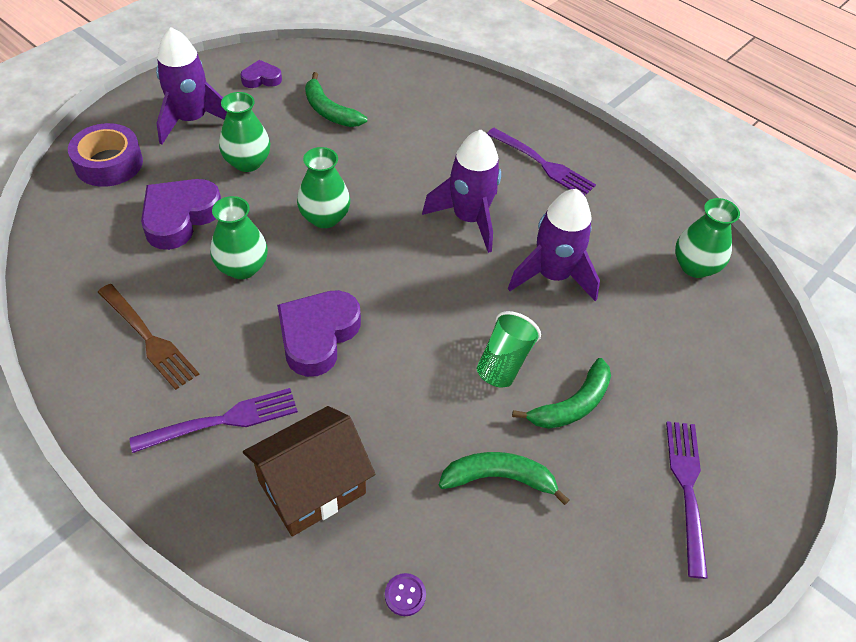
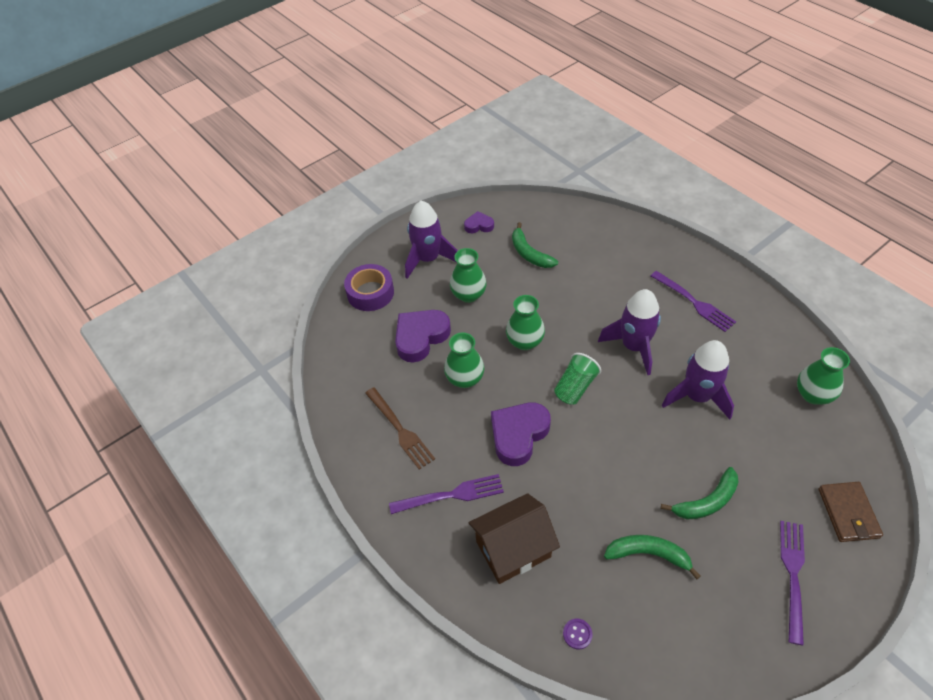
camera: 15 degrees right, 0 degrees up
(504, 362) = (656, 464): green cup -> green cup (575, 387)
(748, 406) = (848, 513): none -> brown wallet

